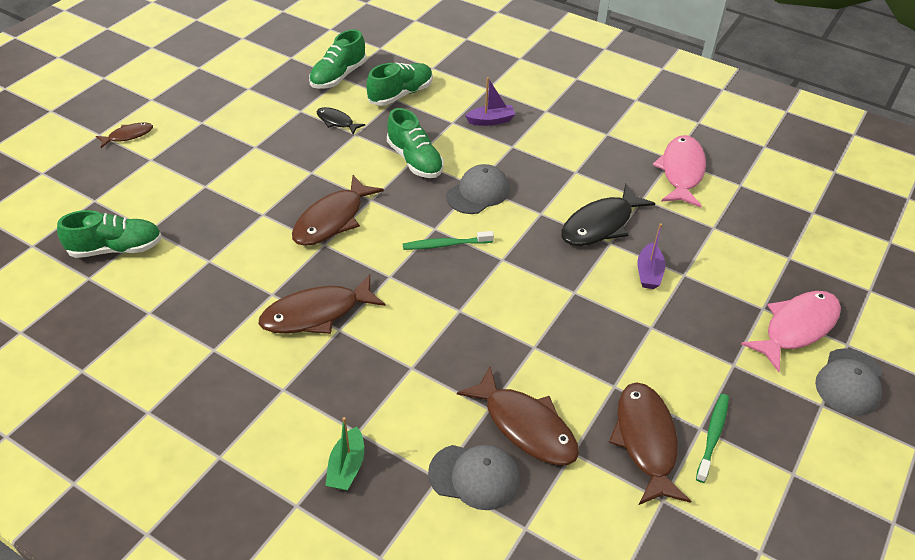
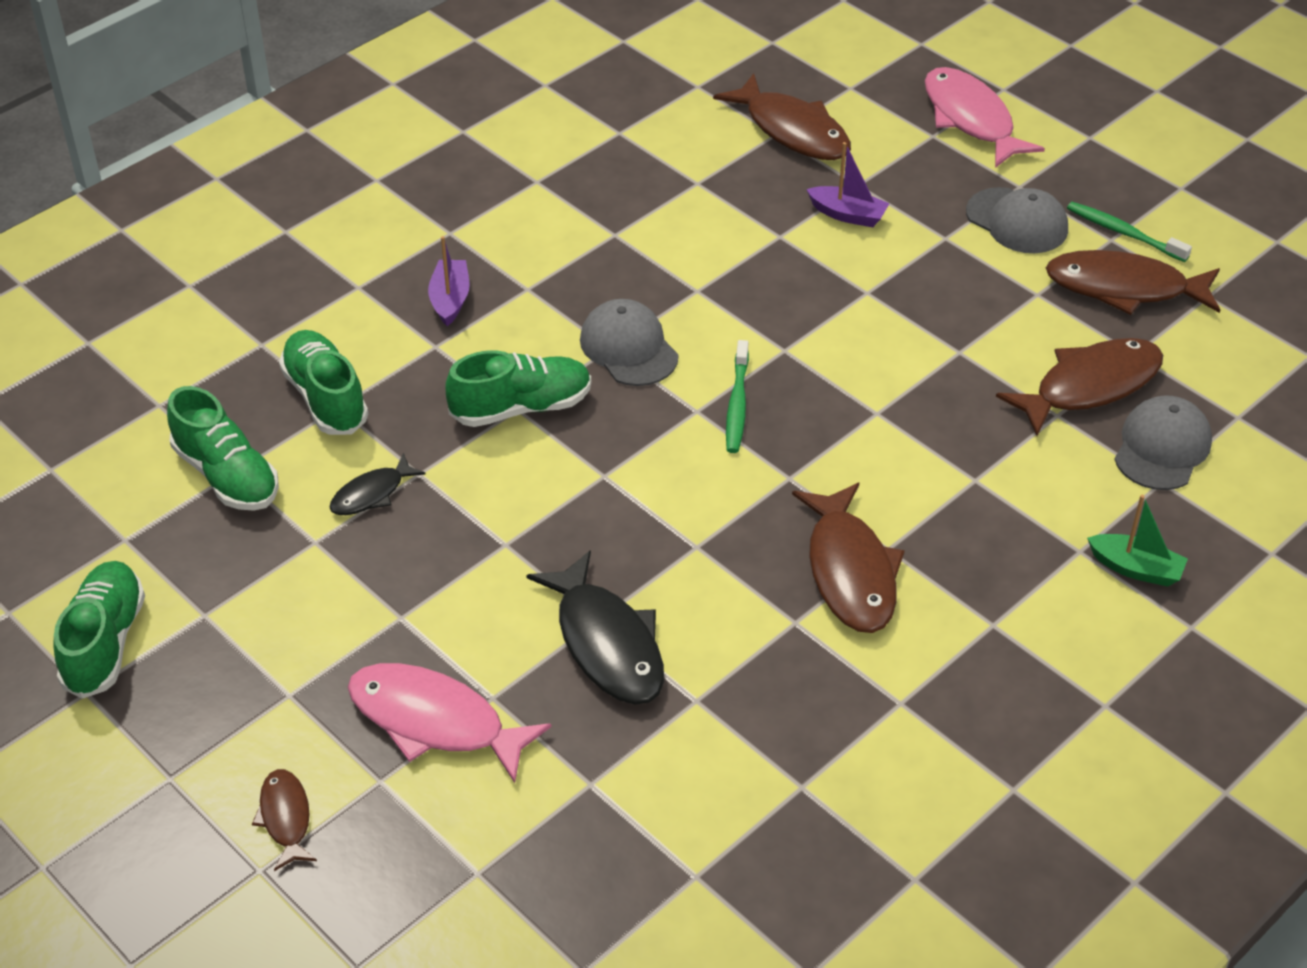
camera: 75 degrees left, 0 degrees up
(116, 248) = (629, 834): green shoe -> green shoe (105, 642)
(332, 220) = (640, 529): brown fish -> brown fish (792, 130)
(601, 224) = (739, 236): black fish -> black fish (607, 643)
(681, 171) = (651, 131): pink fish -> pink fish (435, 722)
(849, 382) = (1060, 106): grey cap -> grey cap (1017, 221)

